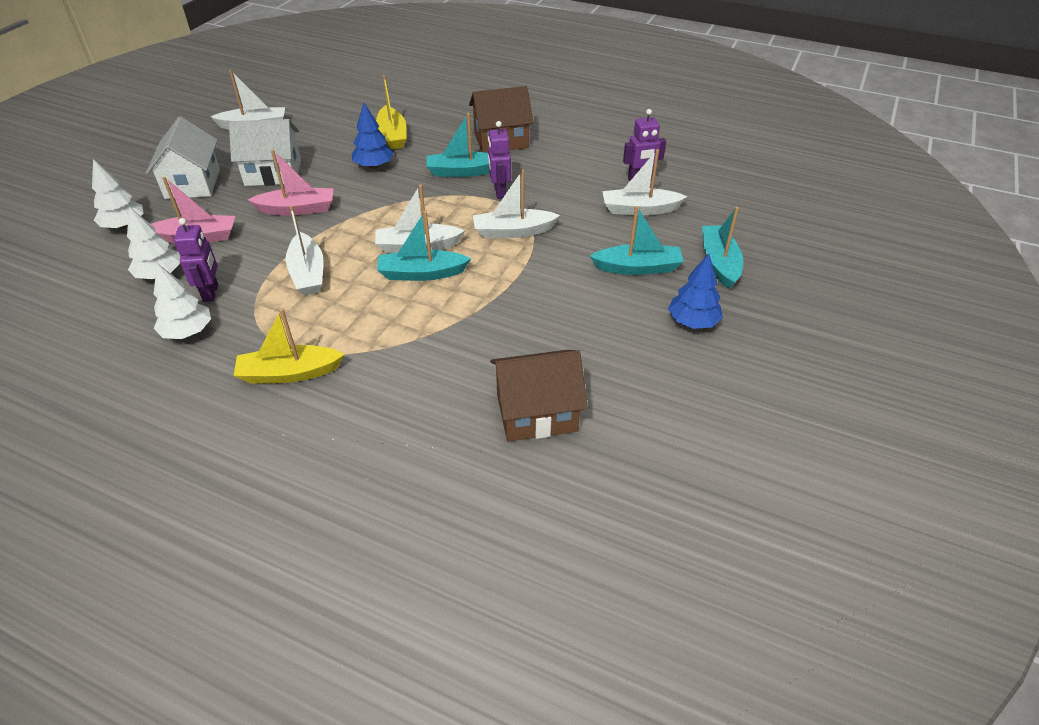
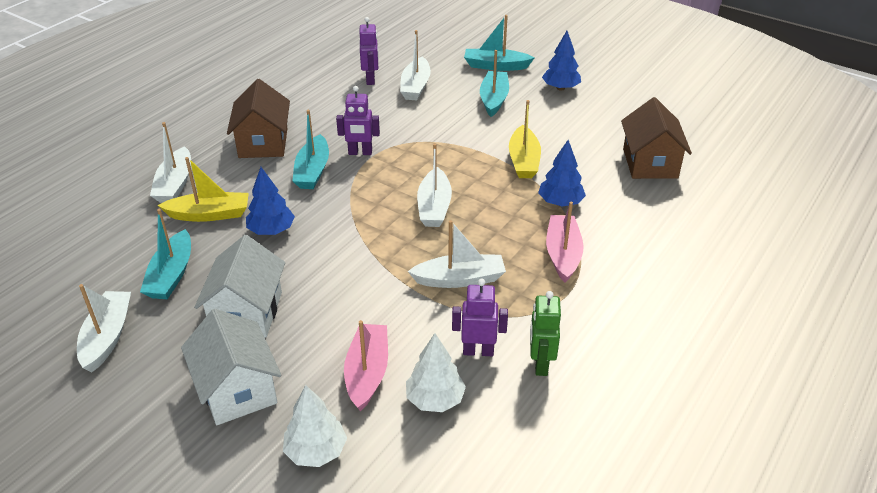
camera: 80 degrees left, 5 degrees down
(188, 332) = (540, 364): white tree -> green robot
(193, 183) = (237, 389): white house -> white house turned 60 degrees clockwise
(289, 373) = (604, 288): yellow boat -> yellow boat (524, 161)
(297, 209) = (337, 289): pink boat -> pink boat (562, 254)
(421, 273) = (477, 206): turquoise boat -> turquoise boat (171, 275)
(437, 333) = (560, 202): none -> blue tree
(513, 231) = (427, 151): white boat -> white boat (175, 184)

